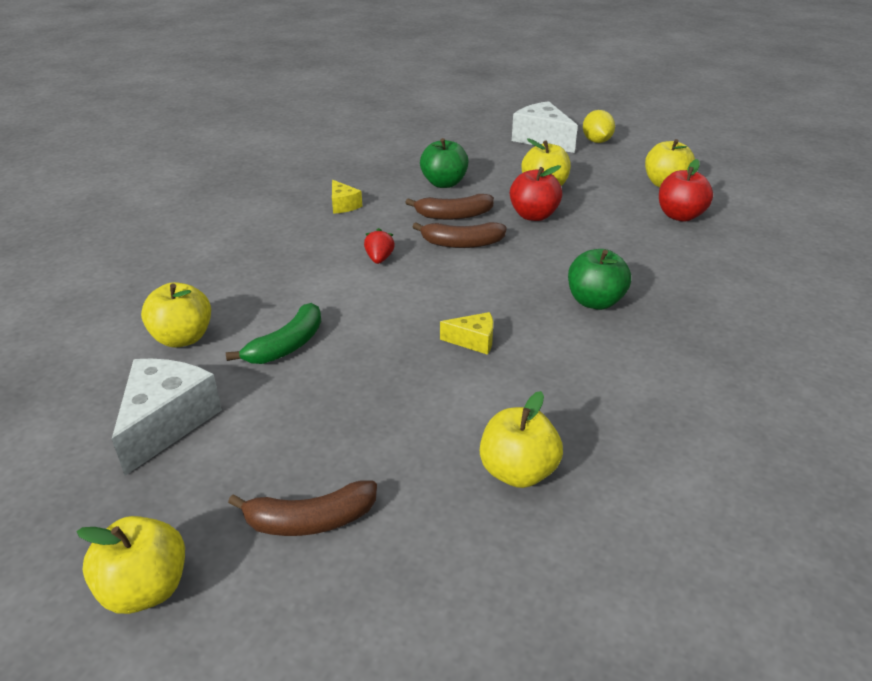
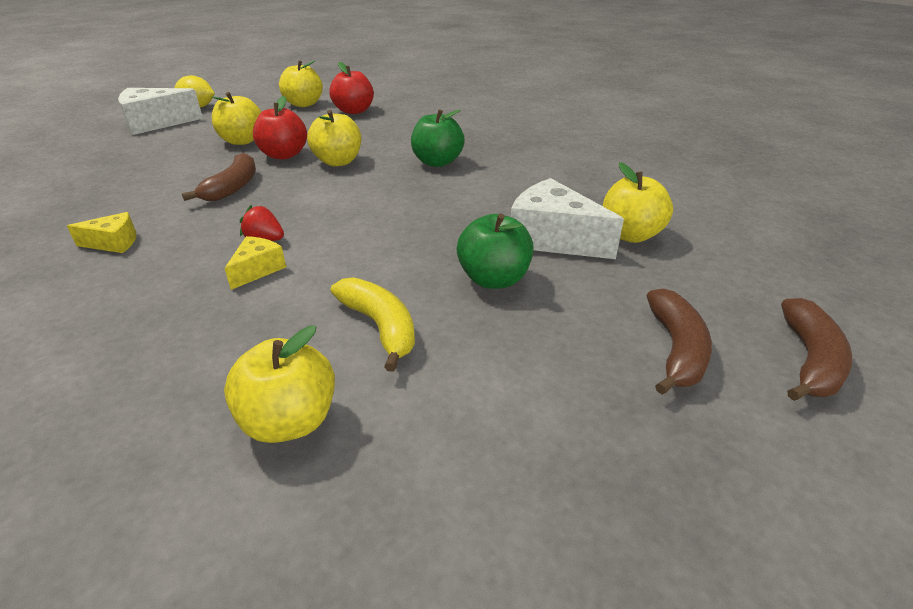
camera: 70 degrees left, 0 degrees up
(145, 589) = (779, 492): yellow apple -> yellow apple (338, 162)
(166, 422) = (479, 453): white cheese -> white cheese (552, 239)
(287, 345) = (380, 327): green banana -> yellow banana
(444, 183) = (161, 179): green apple -> green apple (493, 279)
(462, 243) = (290, 193): brown banana -> brown banana (810, 360)
(473, 341) = (453, 219): yellow cheese -> yellow cheese (258, 270)

